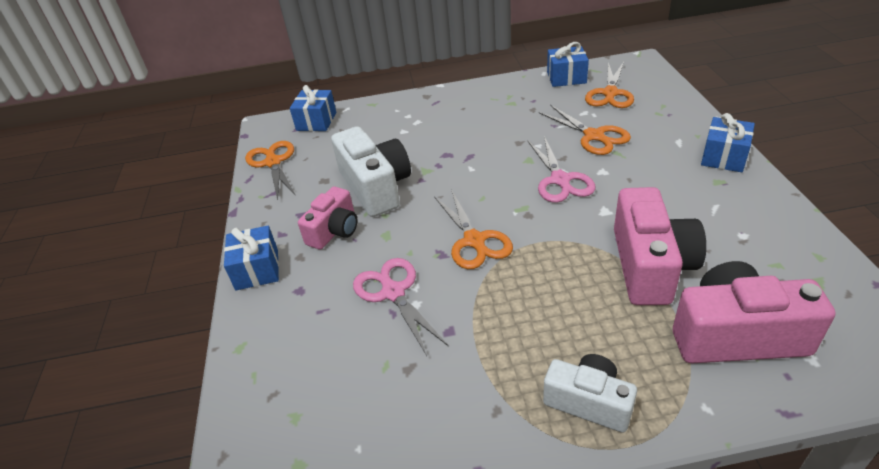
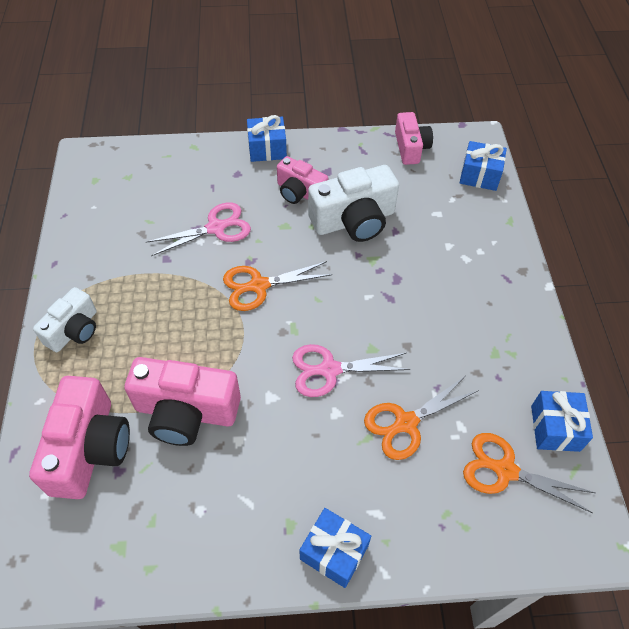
camera: 90 degrees right, 15 degrees up
(273, 162) = (411, 148): orange scissors -> pink camera

